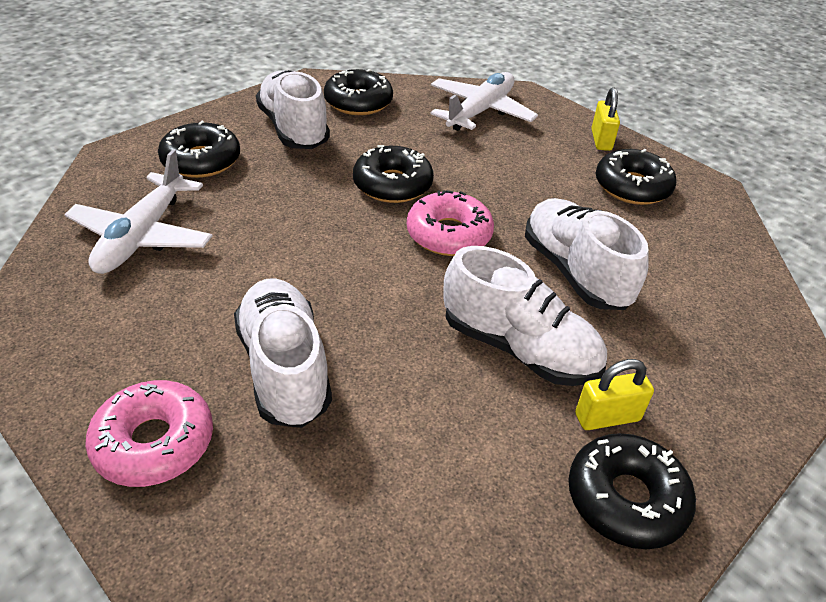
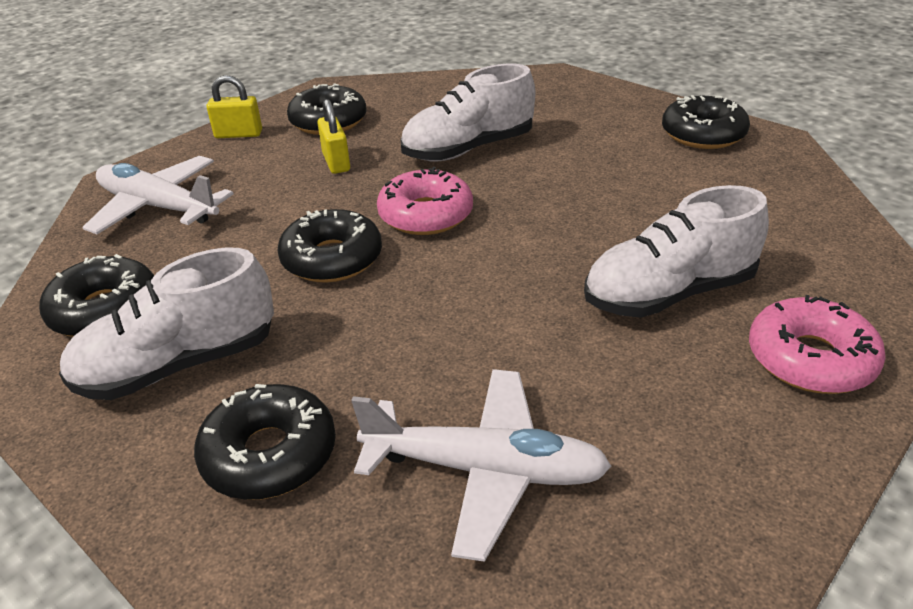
camera: 90 degrees left, 5 degrees down
(519, 348) = (579, 173): white shoe -> none
(607, 417) = (634, 139): yellow padlock -> yellow padlock (336, 162)

